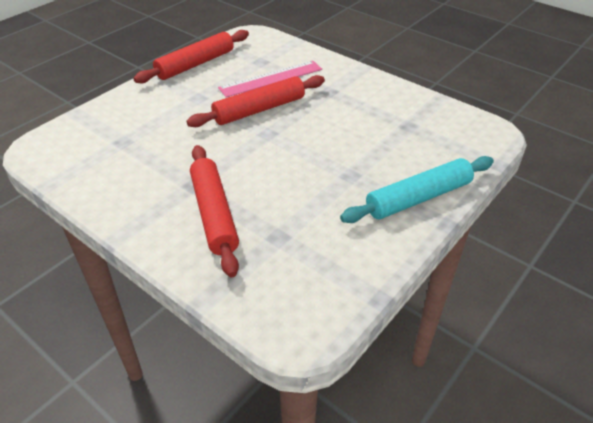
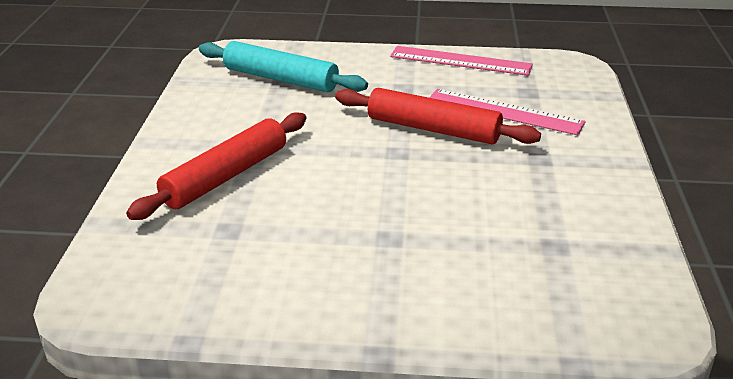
camera: 55 degrees right, 10 degrees down
(195, 64) = (460, 61): red rolling pin -> pink ruler
(418, 198) = (405, 309): turquoise rolling pin -> turquoise rolling pin (280, 79)

